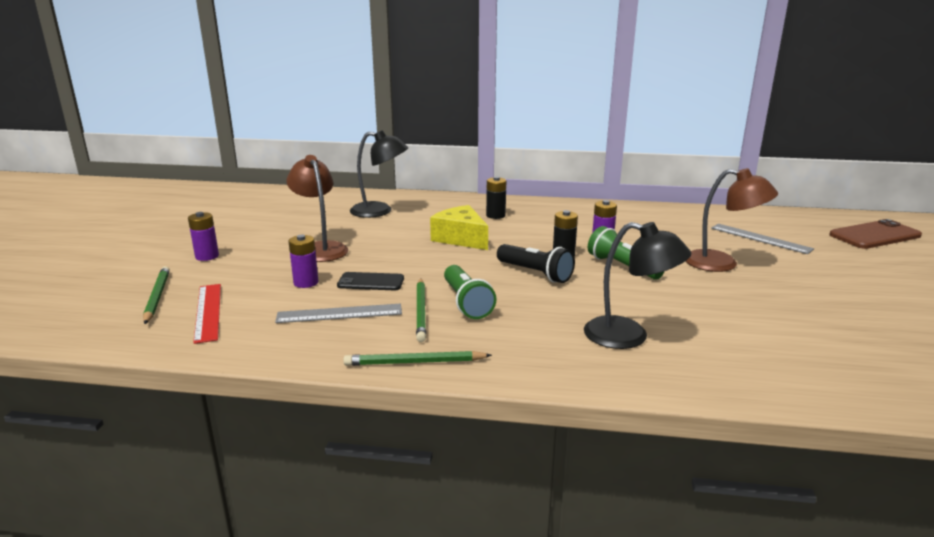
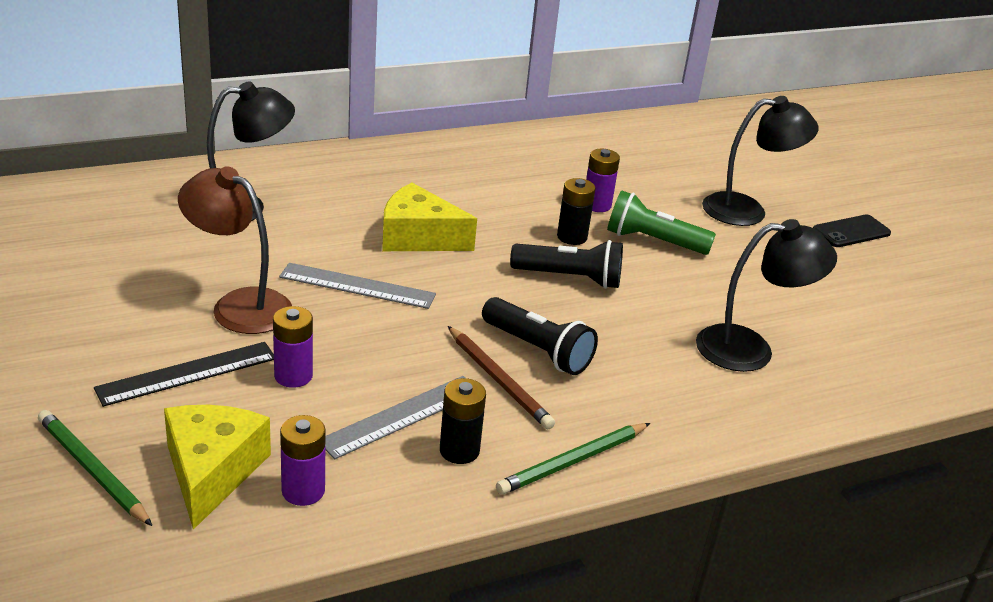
camera: 35 degrees left, 10 degrees up
(207, 256) = (71, 368): purple battery -> purple battery (303, 491)
(208, 312) = (212, 472): red ruler -> yellow cheese
(255, 270) = (187, 373): none -> black ruler
(371, 282) = (383, 349): black phone -> black phone (851, 232)
(421, 311) = (499, 380): green pencil -> brown pencil
(466, 303) = (538, 350): green flashlight -> black flashlight
(495, 215) = (420, 181): black battery -> black battery (459, 450)
(722, 264) = (747, 210): brown lamp -> black lamp
(760, 238) = (752, 159): grey ruler -> grey ruler (357, 286)
(875, 235) = (850, 130): brown phone -> none

